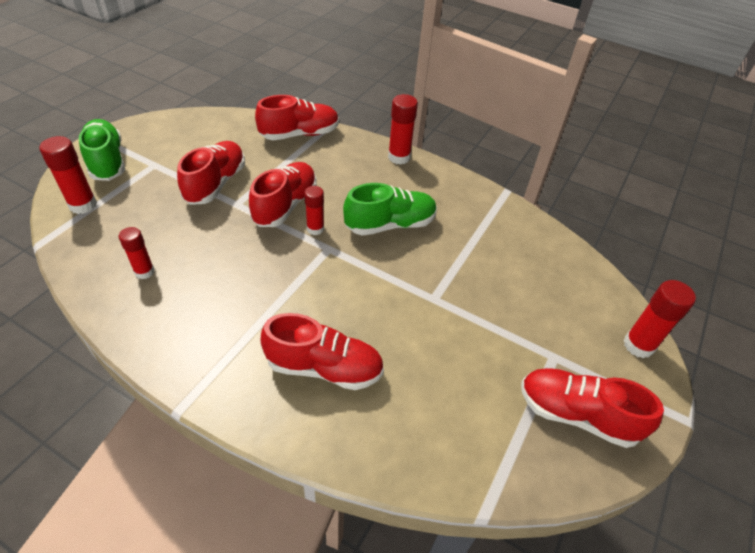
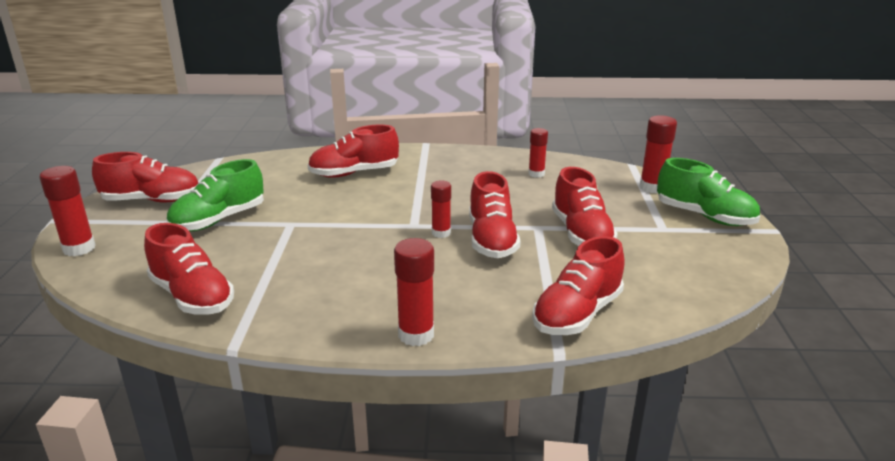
camera: 155 degrees right, 20 degrees down
(390, 225) = (369, 259): green shoe -> green shoe (218, 220)
(531, 240) = (192, 296): none -> red shoe

